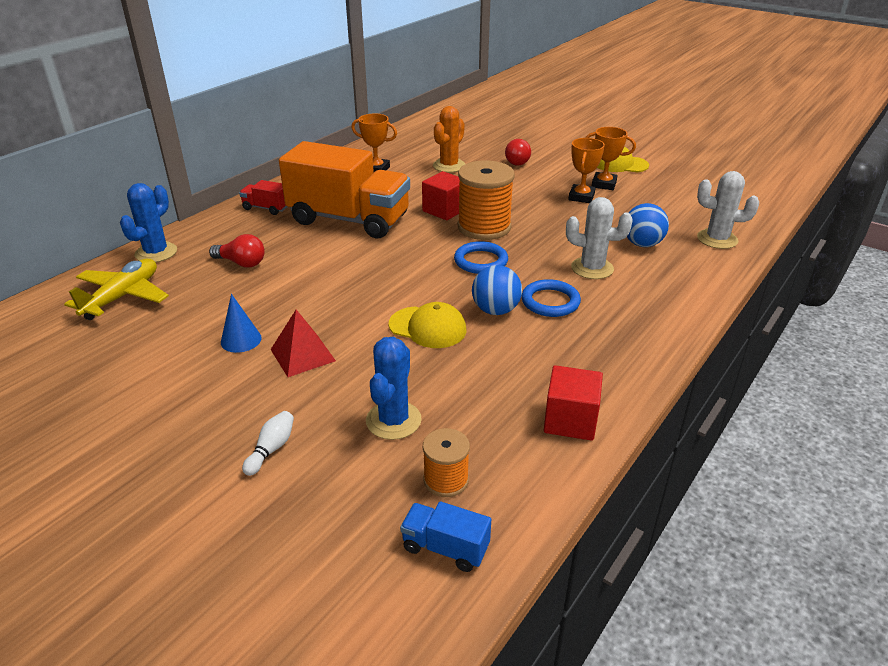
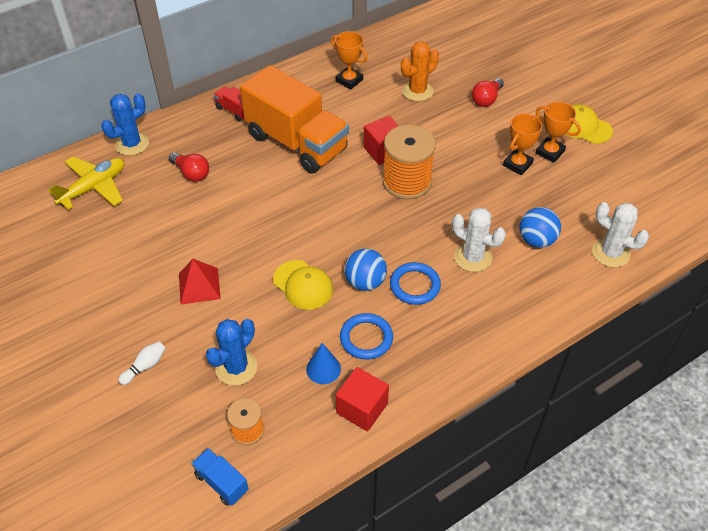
camera: 20 degrees right, 15 degrees up
(241, 340) = (161, 257): blue cone -> blue cone (323, 369)
(481, 261) = (382, 223): blue ring -> blue ring (366, 338)

